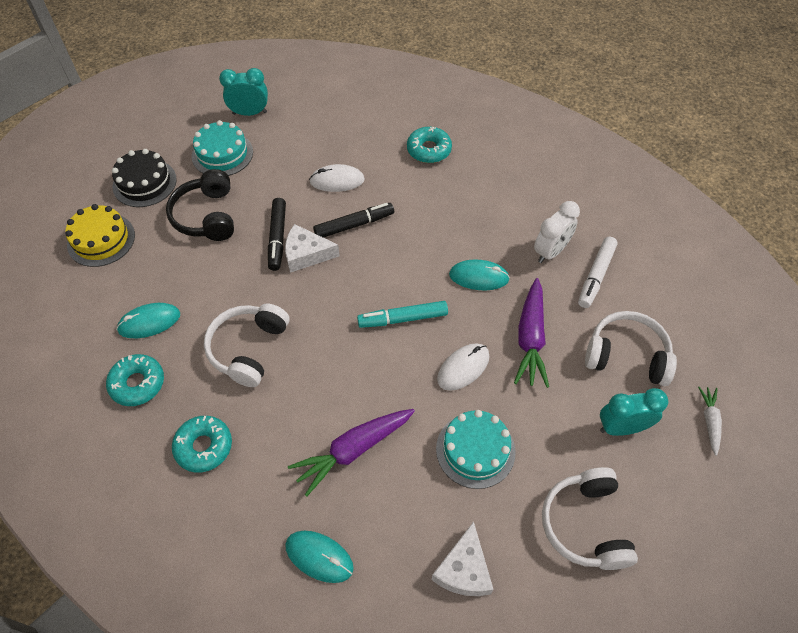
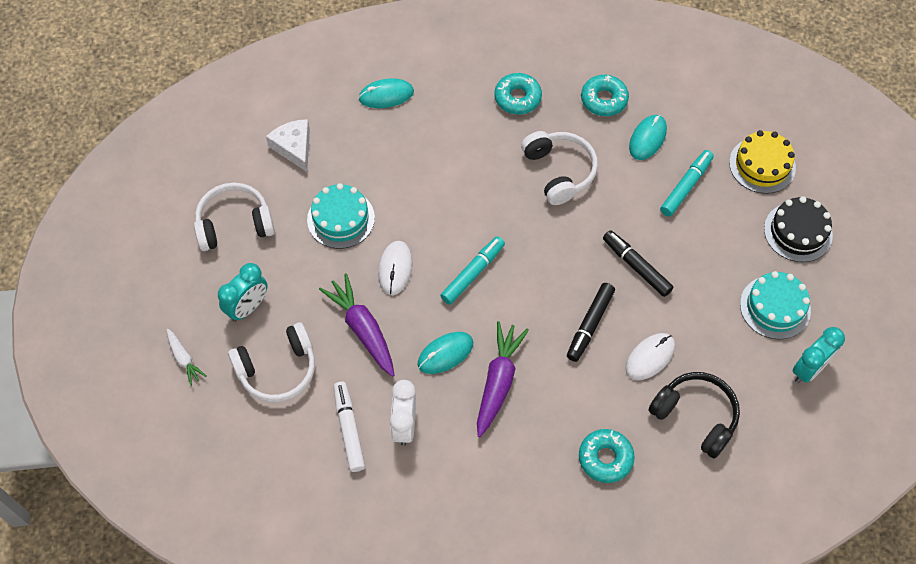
camera: 140 degrees right, 5 degrees up
(172, 265) = (686, 186): none -> turquoise marker
(206, 216) = (713, 242): black headphones -> black headphones (695, 416)
(306, 254) = (599, 270): white cheese -> none
(353, 450) = (421, 162): purple carrot -> purple carrot (498, 381)
(585, 524) = (234, 224): white headphones -> white headphones turned 60 degrees counterclockwise

